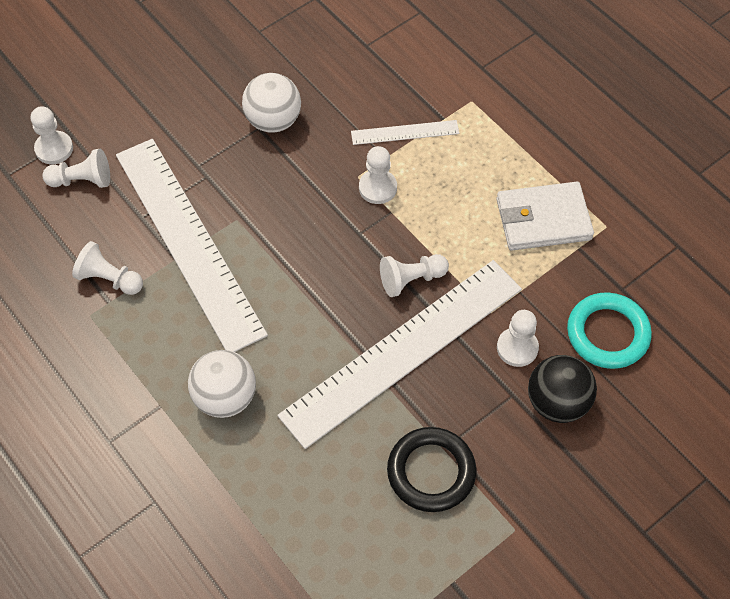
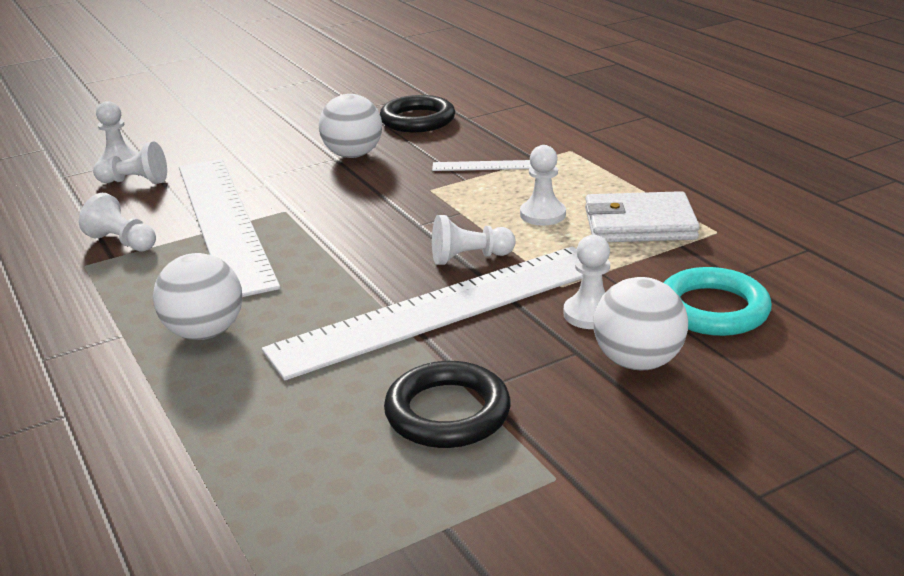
camera: 10 degrees right, 30 degrees down
(319, 52) = (417, 120): none -> black ring
(377, 188) = (450, 197): white pawn -> white pawn (542, 214)
(557, 402) = (637, 361): black ball -> white ball

